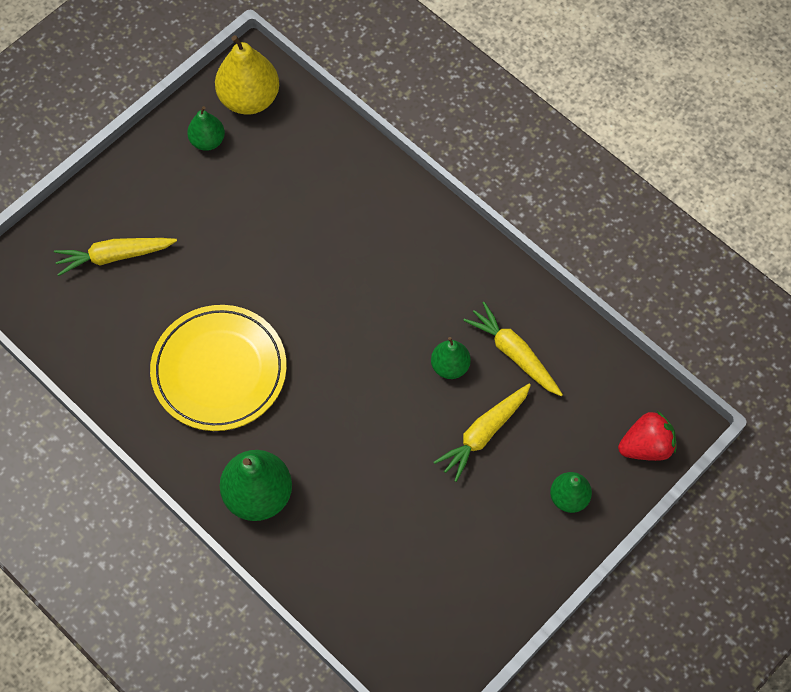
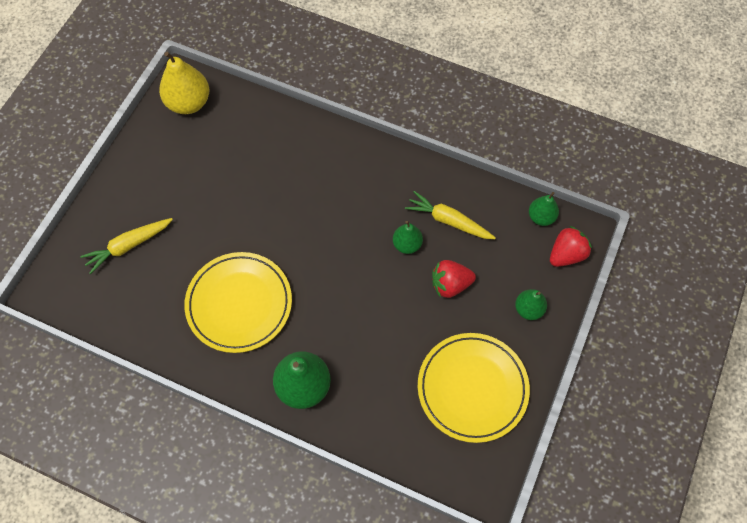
camera: 20 degrees left, 0 degrees up
(207, 141) = (169, 141): green pear -> green pear (541, 217)
(459, 568) = (472, 388): none -> yellow plate
(483, 434) = (450, 284): yellow carrot -> red strawberry

